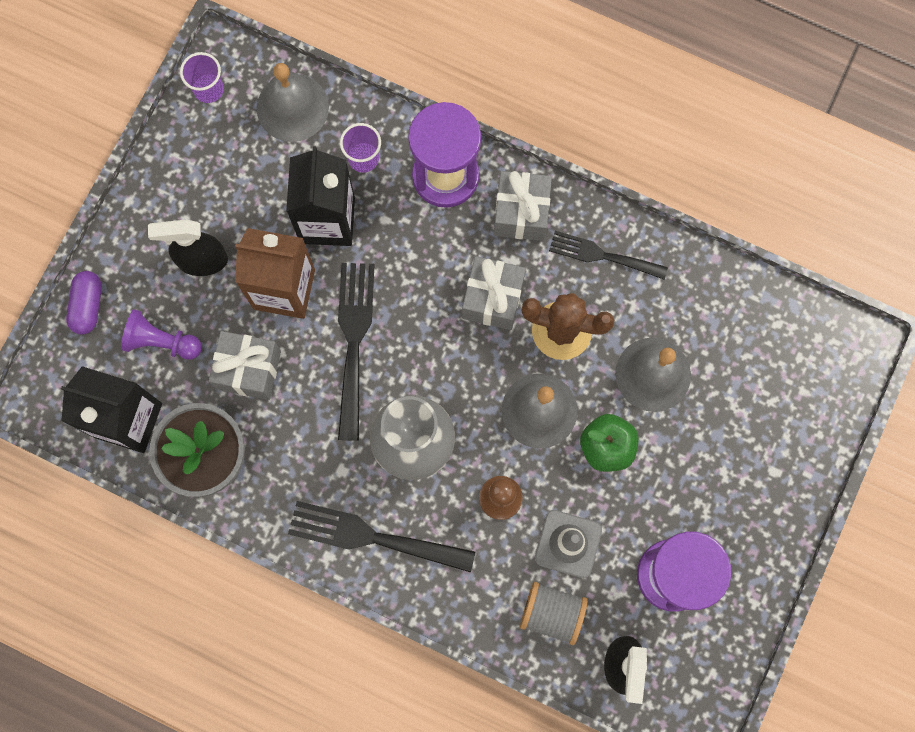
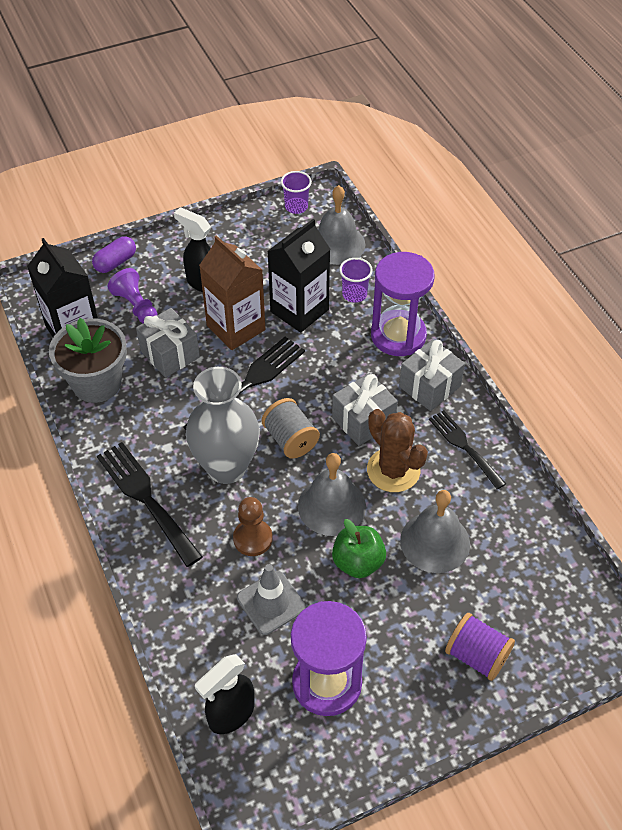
camera: 40 degrees right, 25 degrees down
(551, 613) = (215, 638): grey spool -> grey spool (290, 439)
(766, 453) = (476, 655): none -> purple spool

